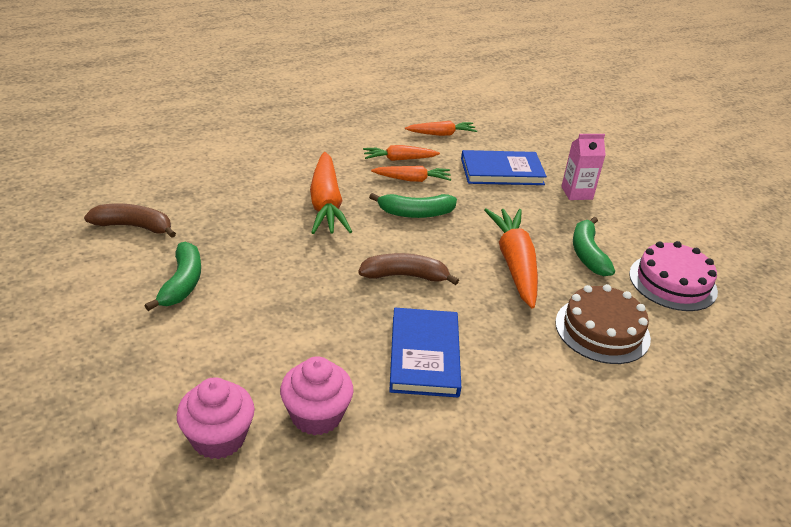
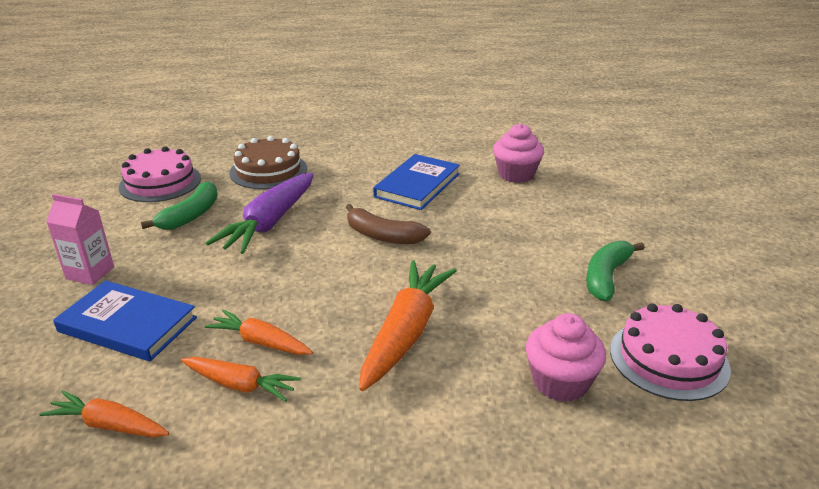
camera: 150 degrees left, 5 degrees down
(134, 226) = (668, 359): brown banana -> pink cake
(218, 438) = (585, 178): pink cupcake -> pink cupcake (560, 382)
(415, 213) = (308, 293): green banana -> none
(514, 264) = (270, 223): orange carrot -> purple carrot

